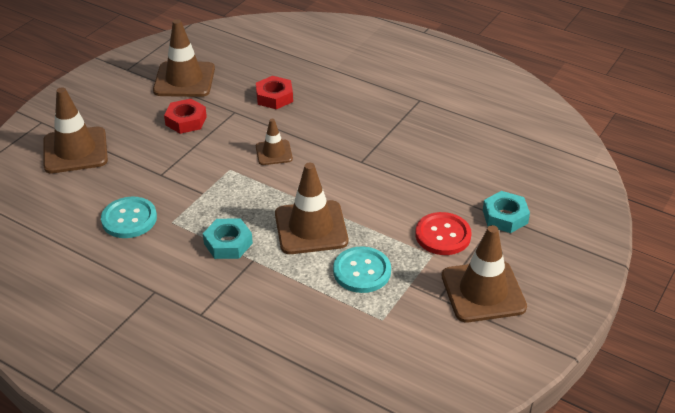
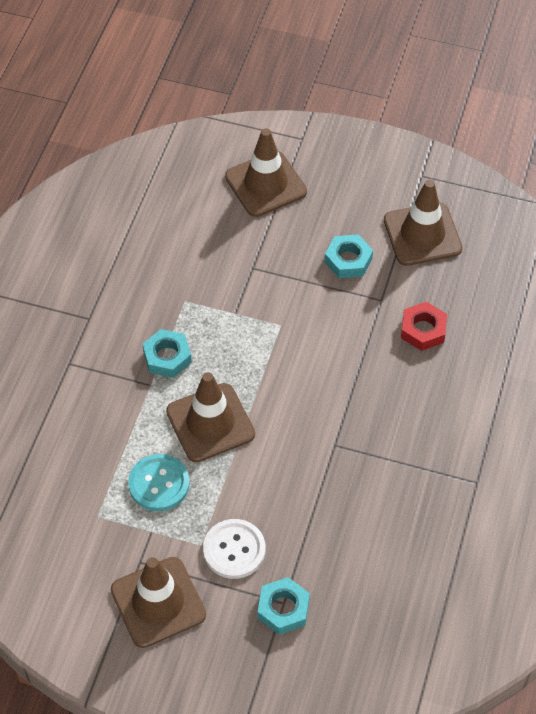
camera: 75 degrees right, 15 degrees up
(129, 219) = (178, 265): turquoise button -> none
(186, 120) = (348, 260): red nut -> turquoise nut
(274, 153) = (321, 357): brown traffic cone -> none
(443, 235) = (234, 550): red button -> white button

